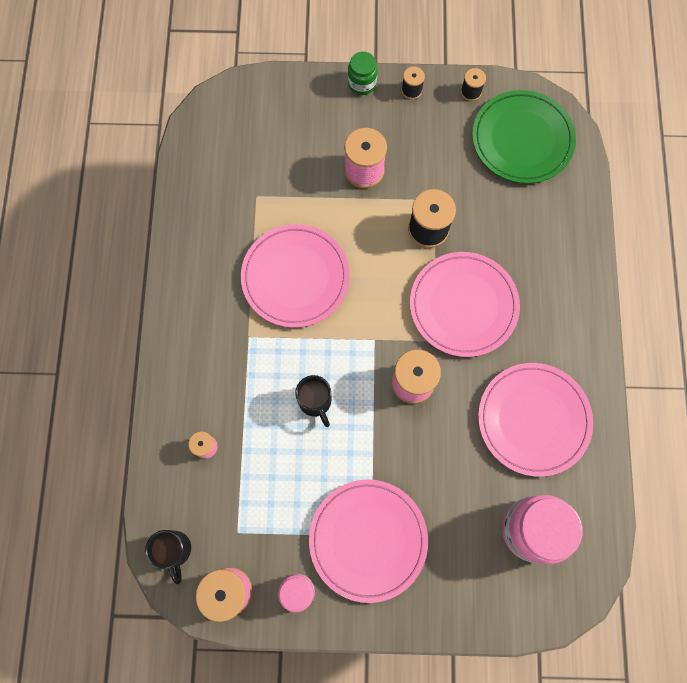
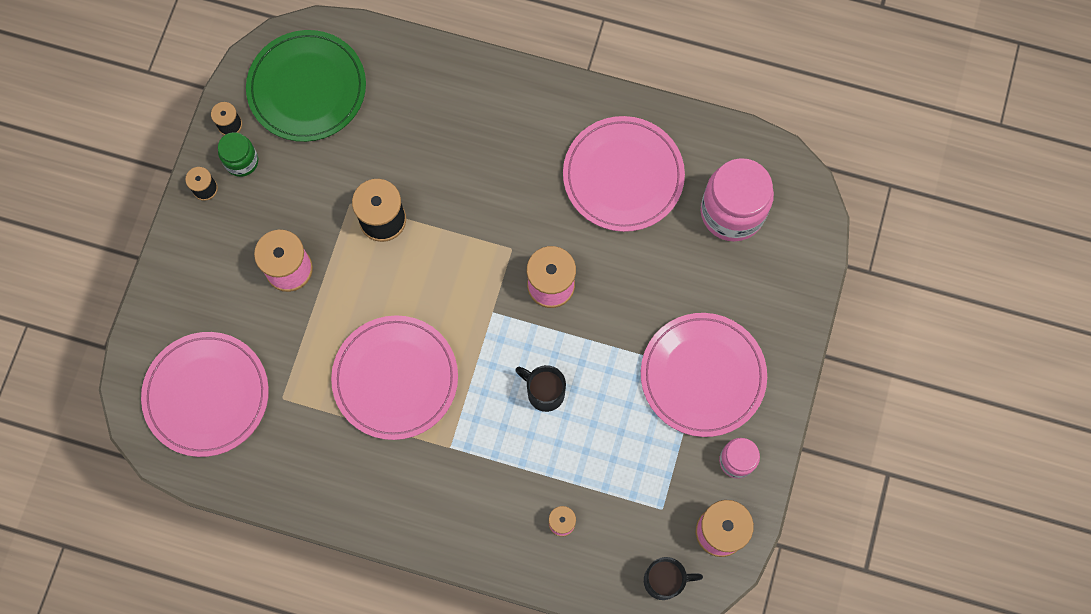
camera: 75 degrees left, 0 degrees up
(315, 402) = (544, 392): black mug -> black mug turned 135 degrees counterclockwise
(362, 83) = (177, 242): green jar -> green jar (242, 161)
(463, 305) = (481, 208): pink plate -> pink plate (207, 395)

